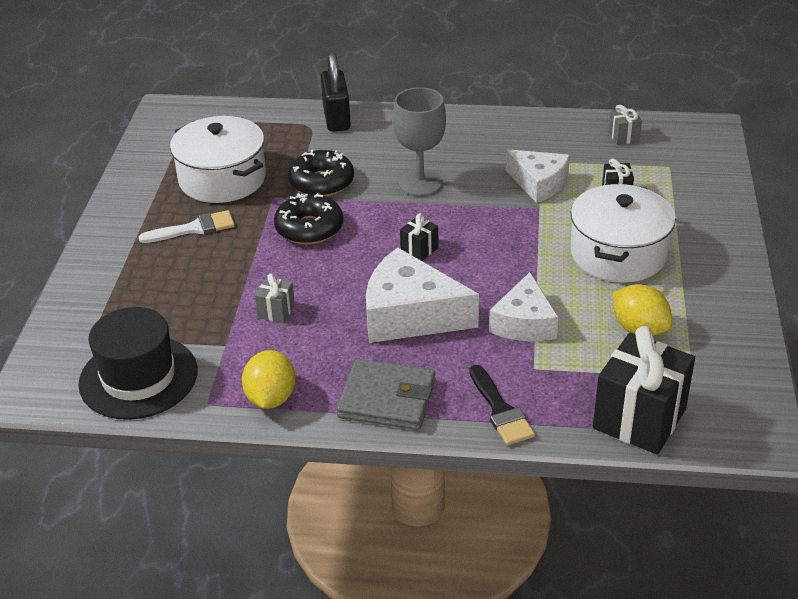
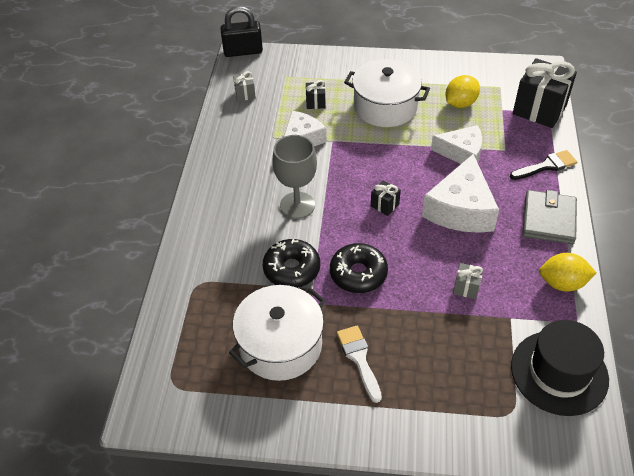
camera: 90 degrees left, 10 degrees up
(336, 118) = (188, 264): black padlock -> black padlock (243, 51)

